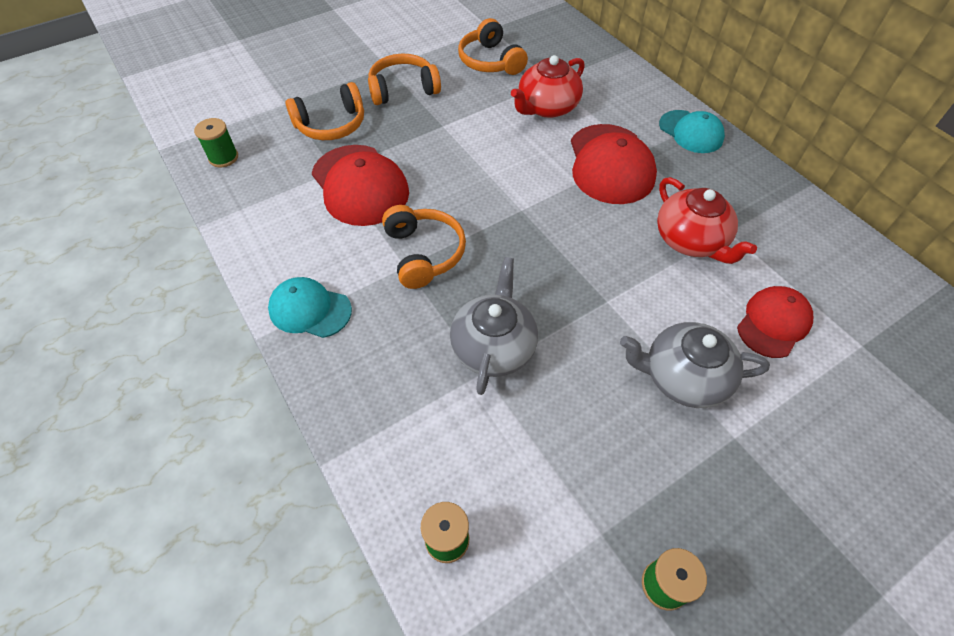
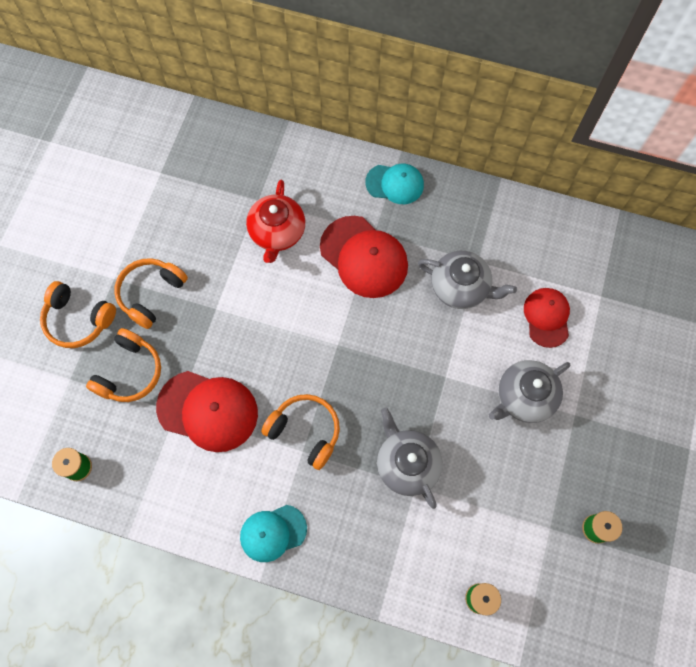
camera: 40 degrees left, 15 degrees up
(490, 61) = (193, 212): orange headphones -> orange headphones (78, 320)
(691, 240) = (460, 287): red teapot -> grey teapot

